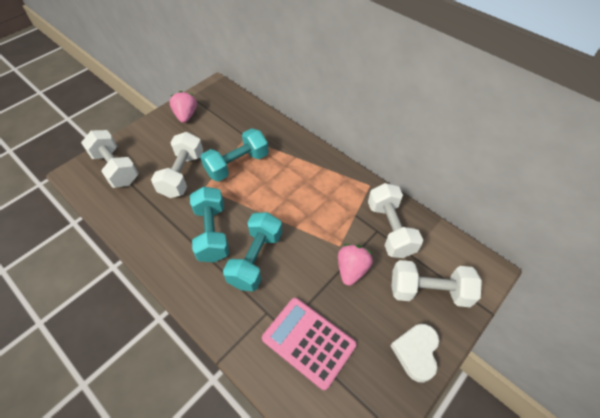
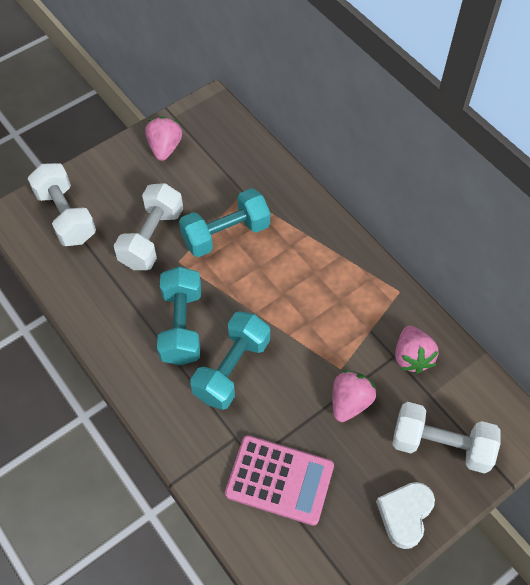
camera: 10 degrees right, 5 degrees up
(308, 342) = (279, 480): pink calculator -> pink calculator turned 150 degrees clockwise
(390, 229) = (412, 357): white dumbbell -> pink strawberry

